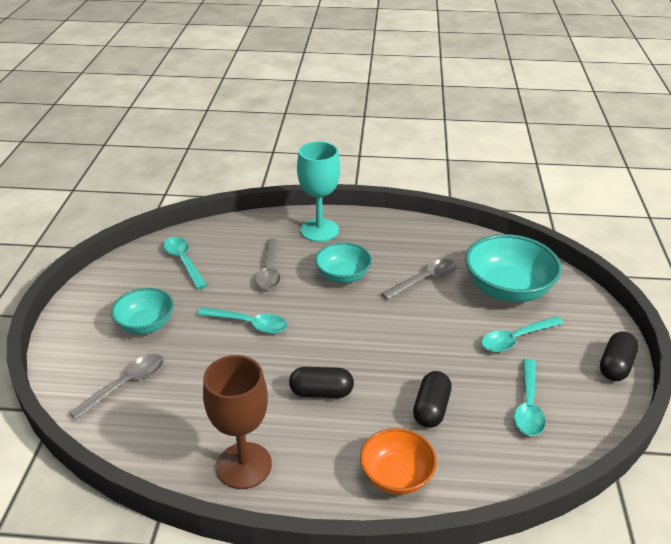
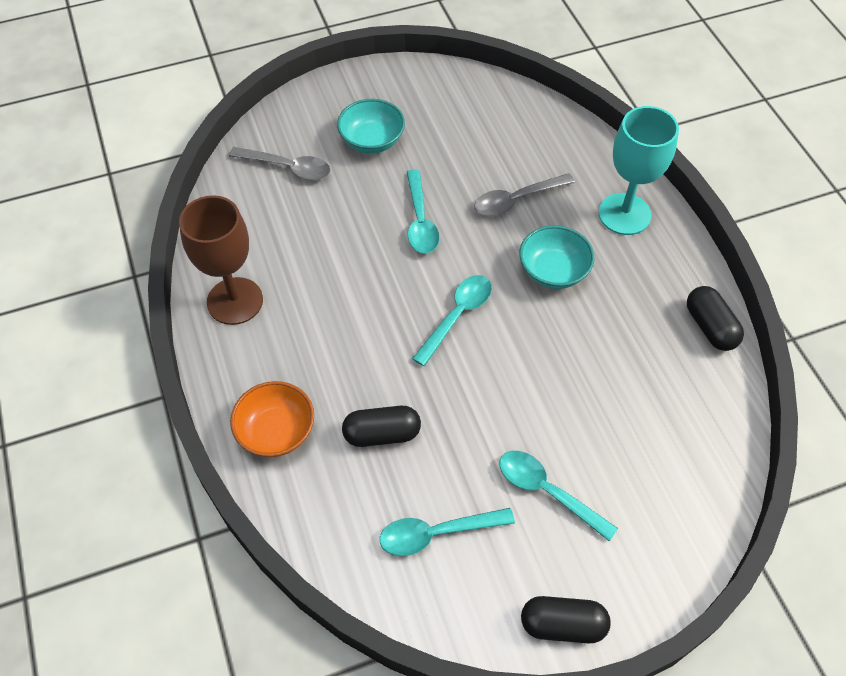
camera: 65 degrees right, 20 degrees up
(183, 261) = (483, 121): turquoise spoon -> turquoise spoon (457, 316)
(321, 392) = (355, 324): black capsule -> black capsule (710, 327)
(424, 280) = (600, 357): grey spoon -> none
(507, 289) = (642, 457): turquoise bowl -> none

